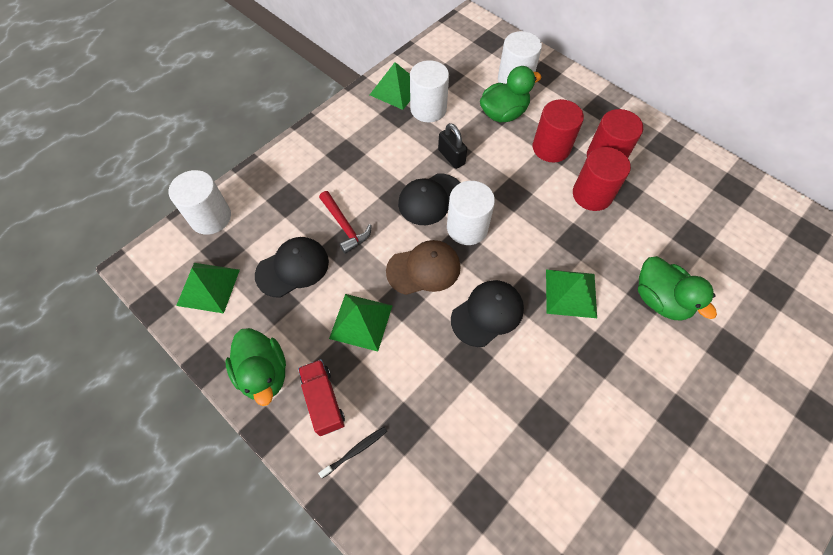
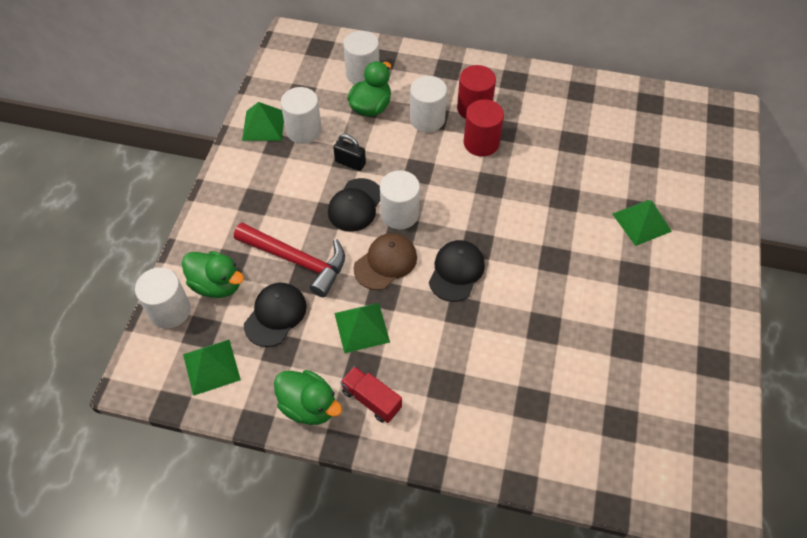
camera: 30 degrees left, 5 degrees down
(344, 226) = (297, 260): red hammer -> red hammer, size x1.70
(356, 450) = (420, 420): black toothbrush -> none
(551, 148) = (427, 119): red cylinder -> white cylinder
(571, 293) = (509, 225): green pyramid -> green pyramid (641, 222)
(660, 299) = (574, 199): green duck -> green duck (217, 284)

